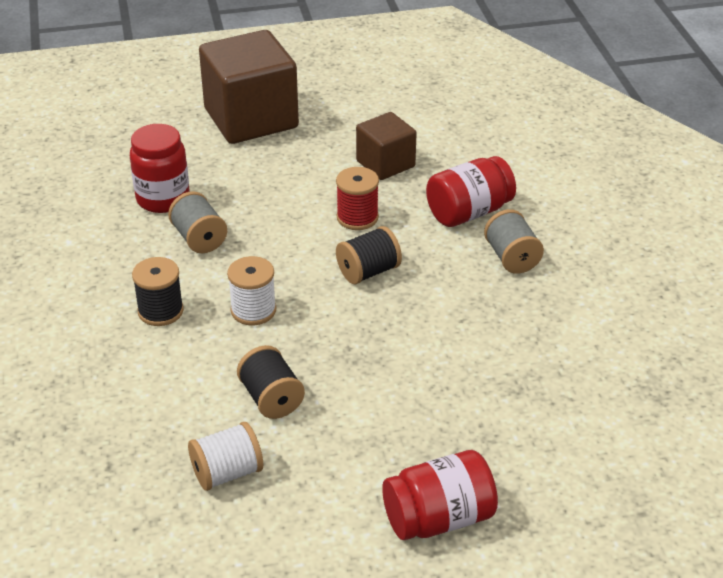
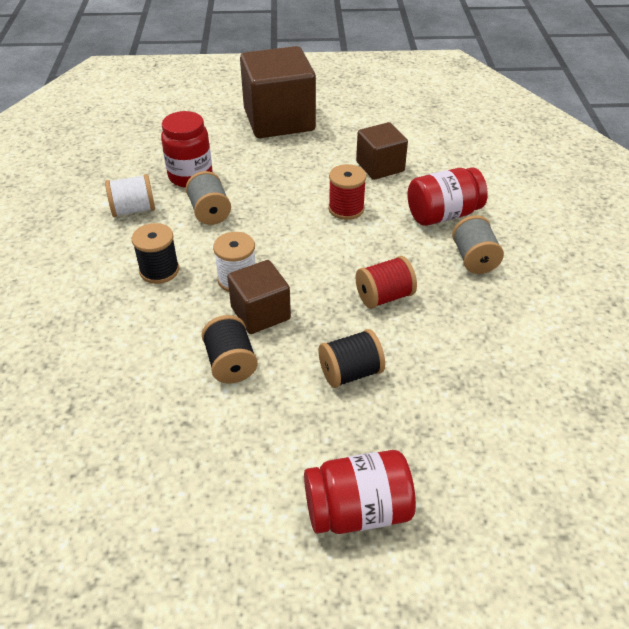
camera: 10 degrees right, 5 degrees up
(227, 473) = (171, 431): white spool -> white spool (133, 210)
(289, 343) = (260, 313): none -> brown cube
(368, 272) = (345, 257): black spool -> black spool (350, 372)
(421, 309) = (384, 296): none -> red spool

